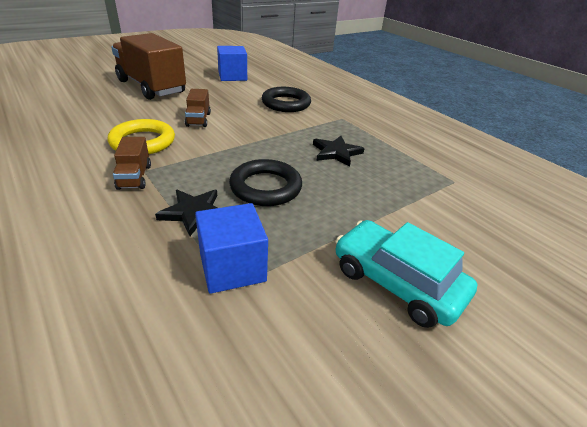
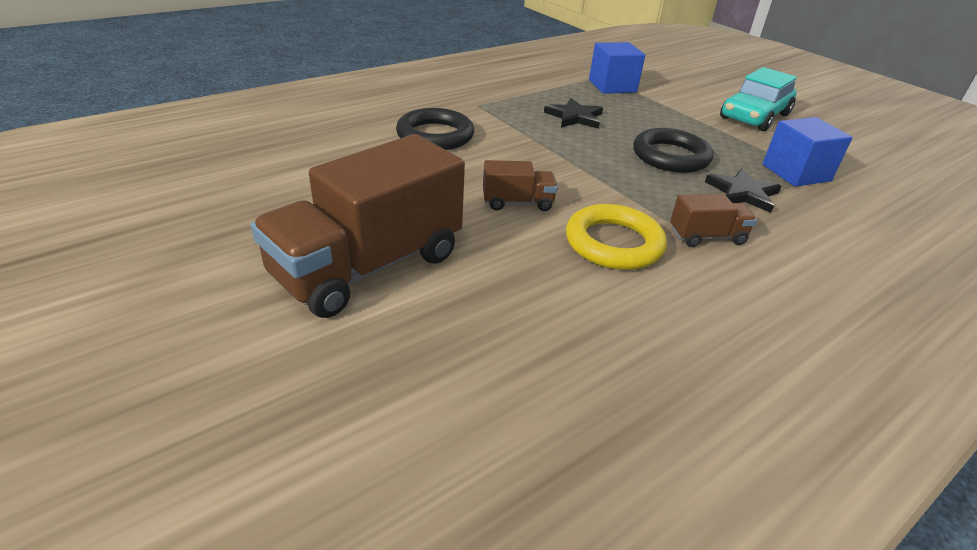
camera: 90 degrees left, 0 degrees up
(232, 76) = (301, 177): blue cube -> blue cube (612, 86)

